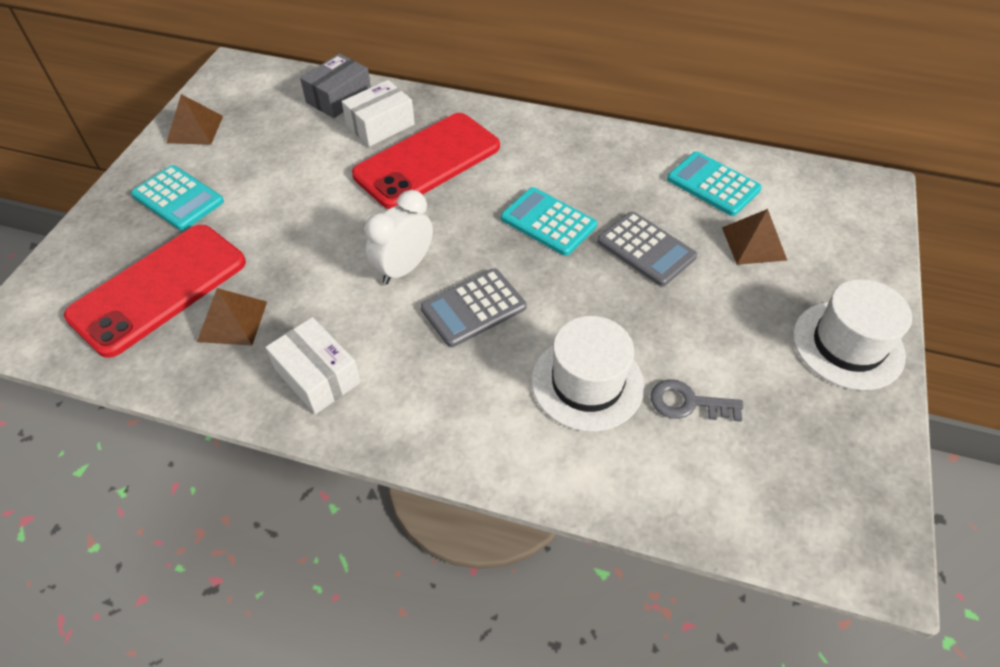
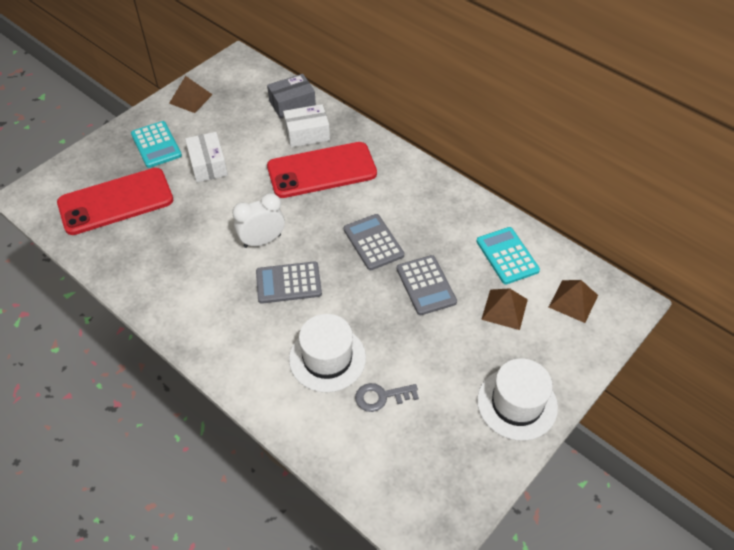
camera: 25 degrees right, 0 degrees up
(232, 321) = (145, 237): brown pyramid -> brown pyramid (573, 301)
(317, 376) = (173, 290): white box -> white box (208, 165)
(548, 222) = (373, 242): turquoise calculator -> grey calculator
(688, 403) = (381, 397): grey key -> grey key turned 45 degrees counterclockwise

